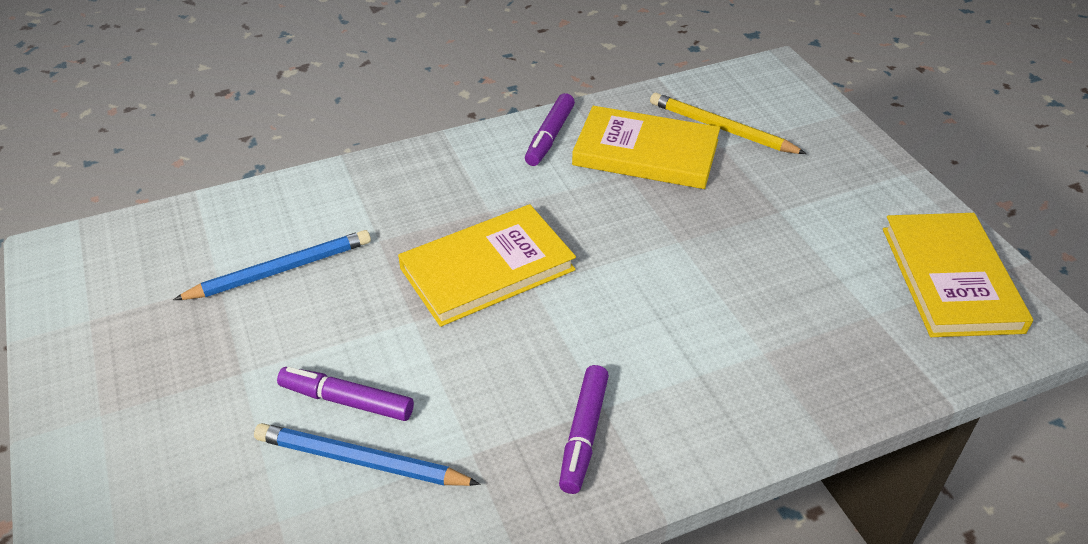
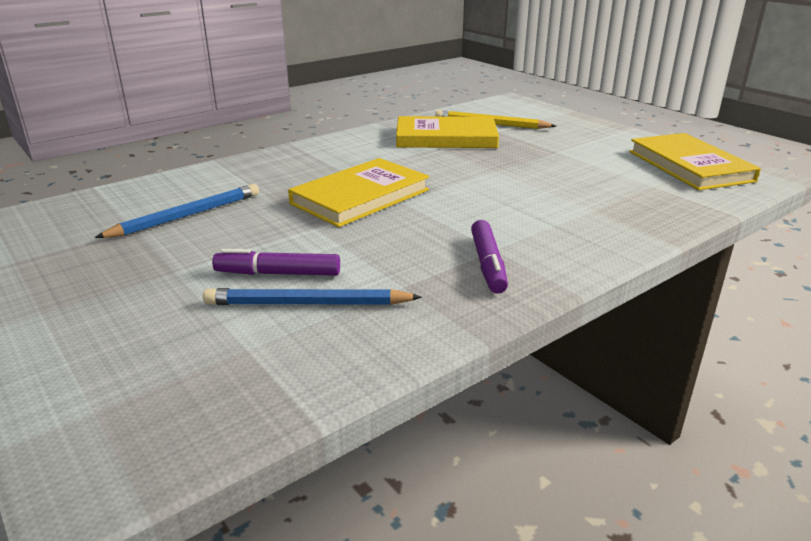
camera: 15 degrees left, 15 degrees down
(549, 137) = (372, 137): purple marker -> none

